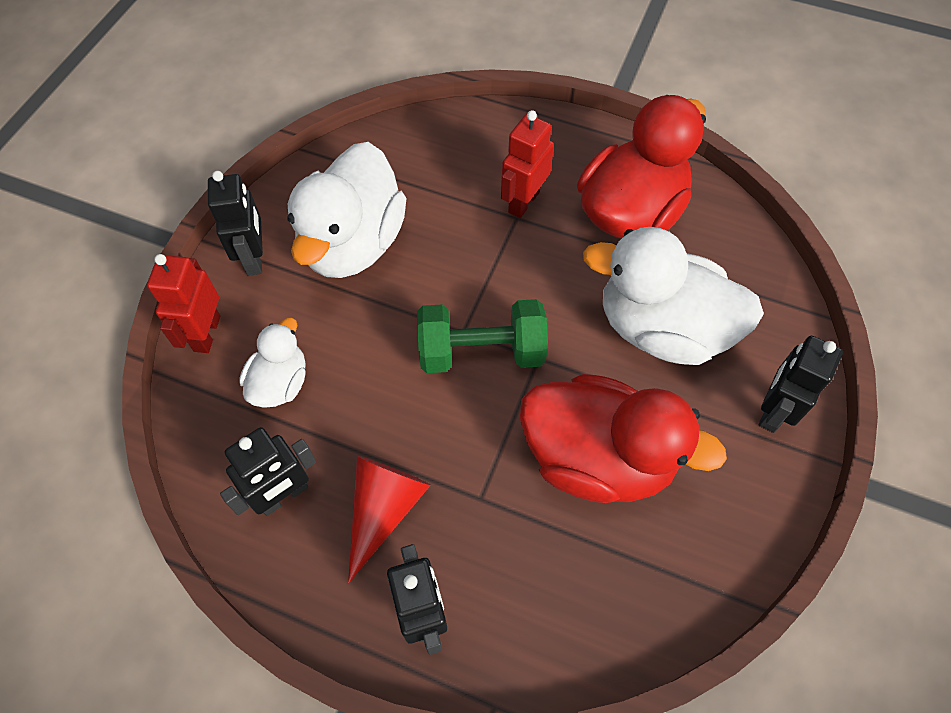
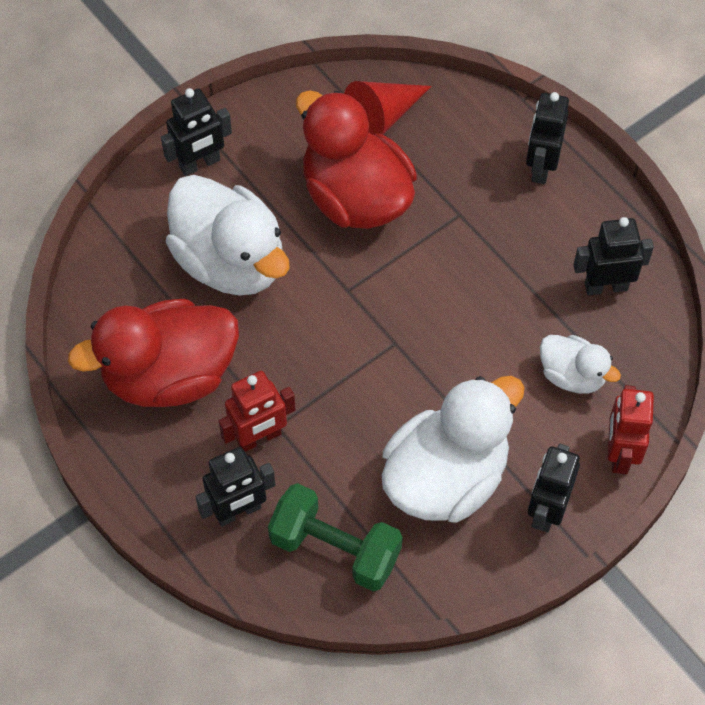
camera: 150 degrees left, 0 degrees up
(206, 333) = (619, 453): red robot -> red robot turned 150 degrees clockwise
(280, 383) = (572, 375): white duck -> white duck turned 105 degrees counterclockwise
(384, 509) = (534, 241): red cone -> red cone (383, 116)
(481, 352) = (391, 318): green dumbbell -> green dumbbell (335, 549)
(500, 148) = (238, 511): none -> black robot

